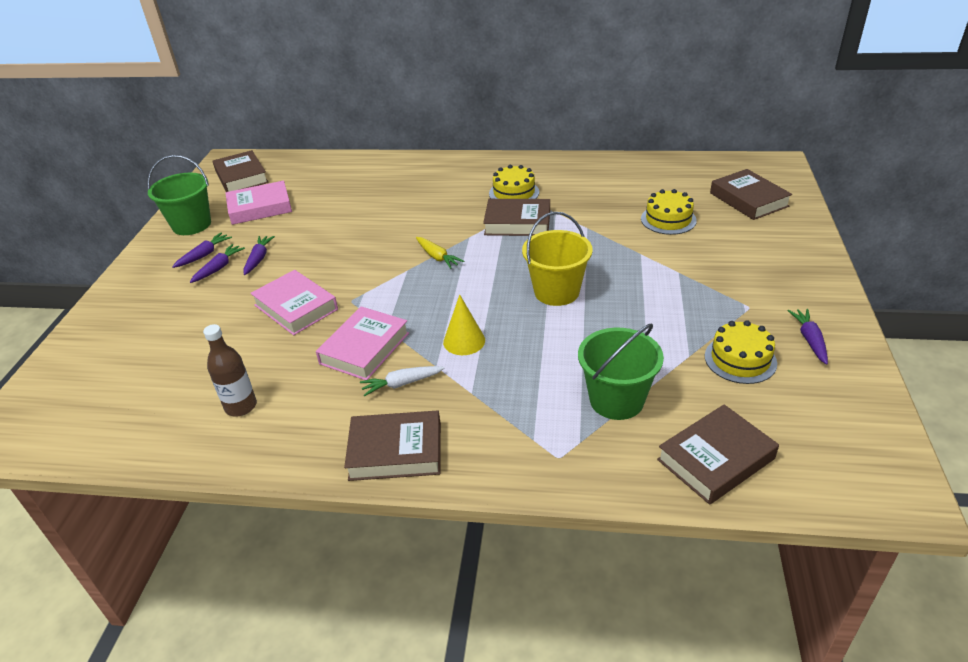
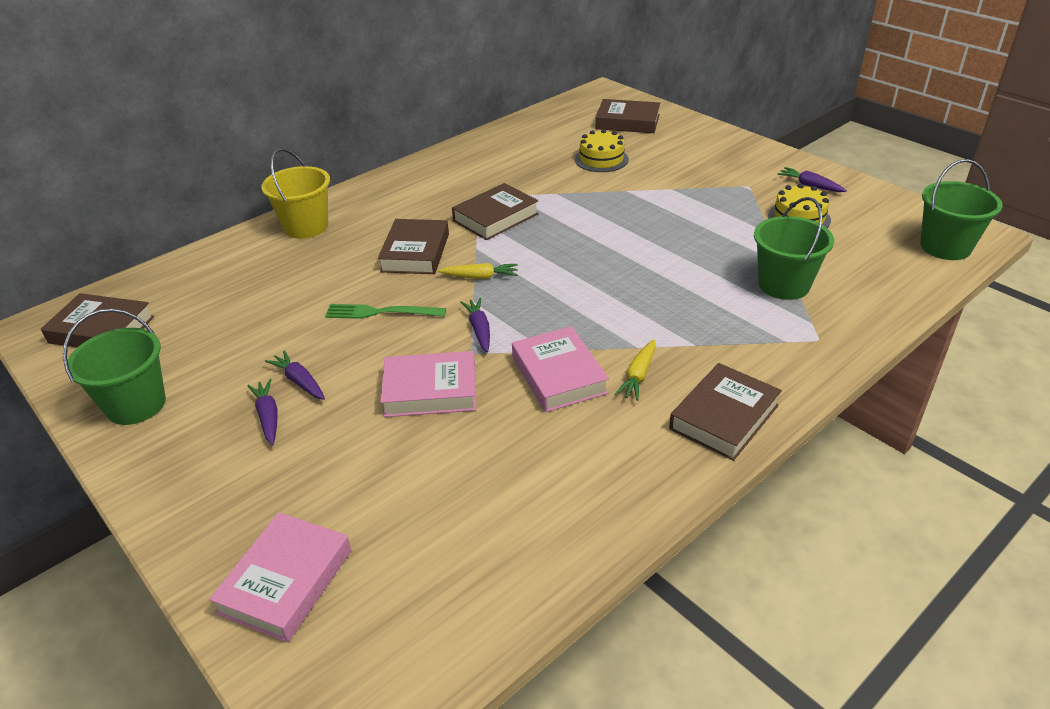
camera: 50 degrees left, 0 degrees up
(204, 255) = (221, 418): purple carrot -> purple carrot (479, 329)
(241, 406) = (546, 490): brown bottle -> none
(260, 208) = (197, 342): pink book -> pink book (286, 581)
(354, 245) = (381, 312): none -> green fork
(401, 384) = (638, 376): white carrot -> yellow carrot
(464, 341) = (622, 318): yellow cone -> none
(514, 193) = (447, 198): yellow cake -> none
(556, 292) = (620, 246): yellow bucket -> yellow bucket (306, 227)
(716, 459) = (887, 278): brown book -> brown book (415, 252)
(836, 478) = (945, 247): none -> green bucket

